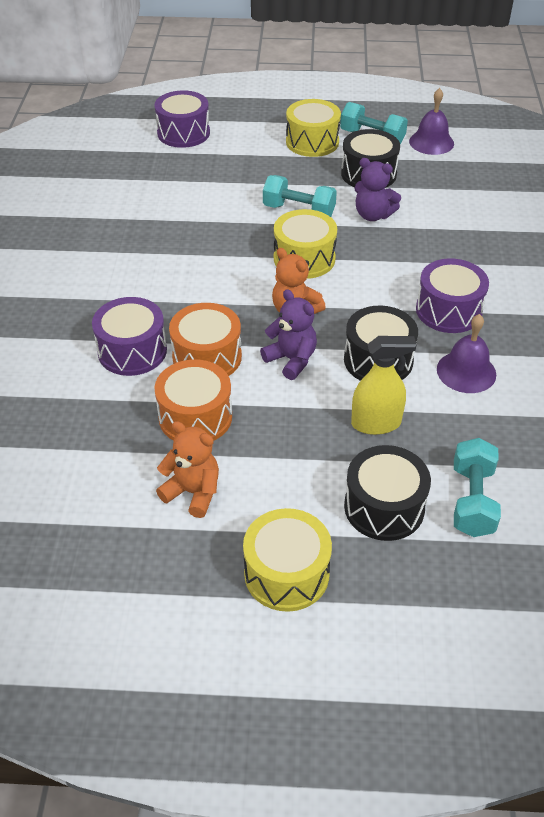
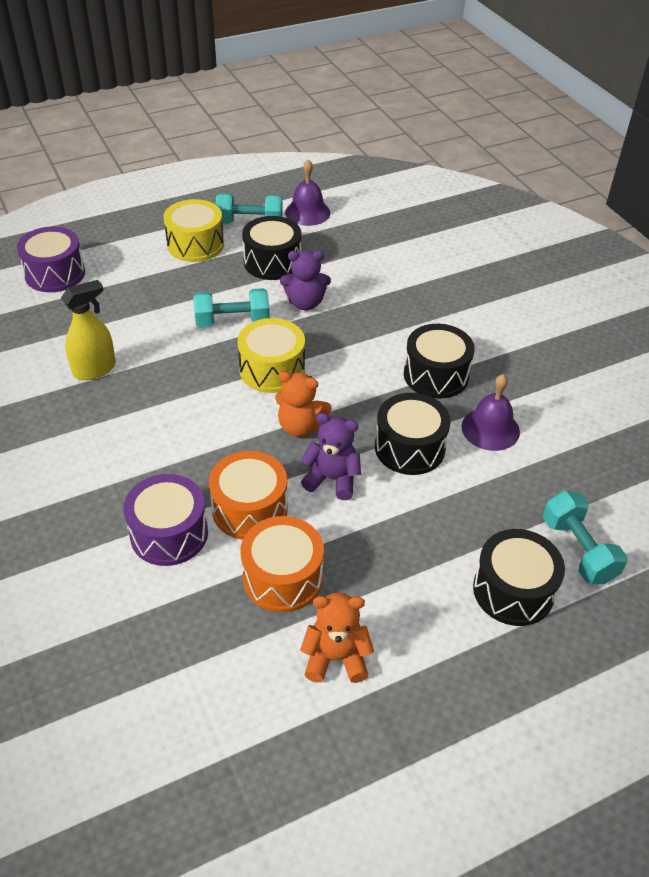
camera: 30 degrees left, 0 degrees up
(286, 573) = (477, 697): yellow drum -> none
(376, 423) = (451, 511): yellow spray bottle -> yellow spray bottle (95, 369)
(448, 310) = (436, 375): purple drum -> black drum

